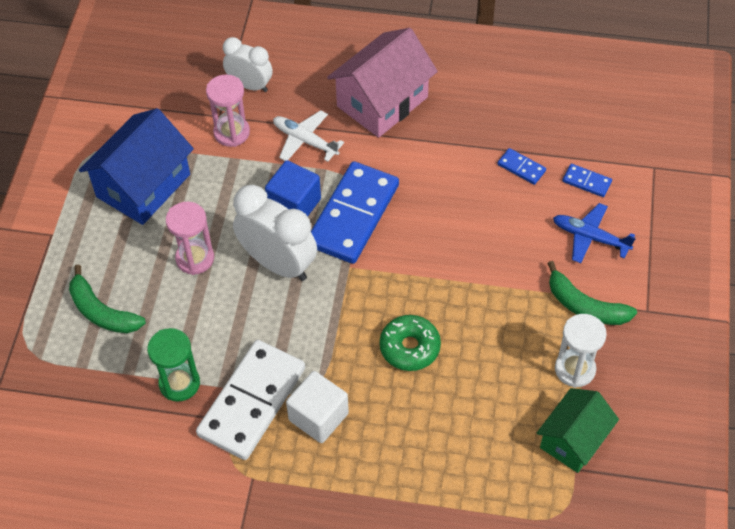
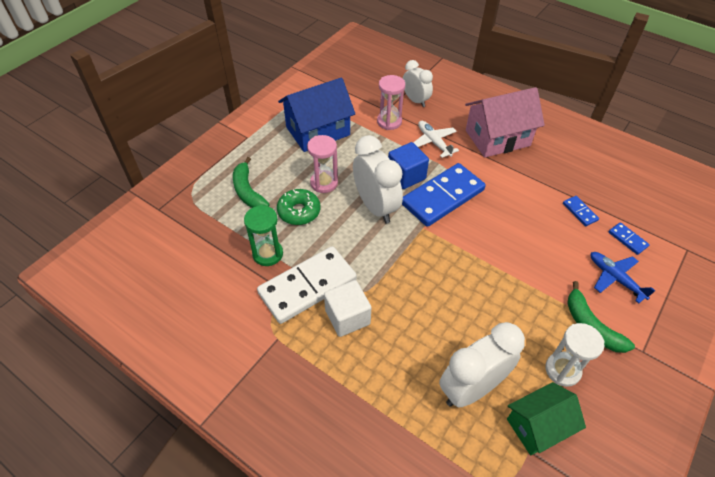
camera: 25 degrees right, 5 degrees down
(409, 347) = (438, 298): green donut -> green donut (299, 211)
(491, 432) = (471, 388): none -> white clock

